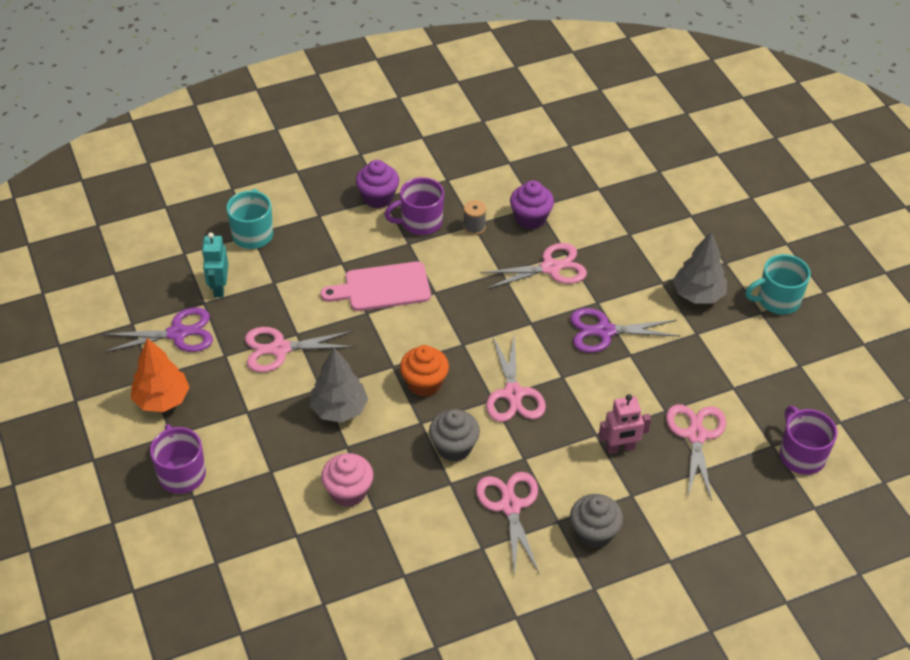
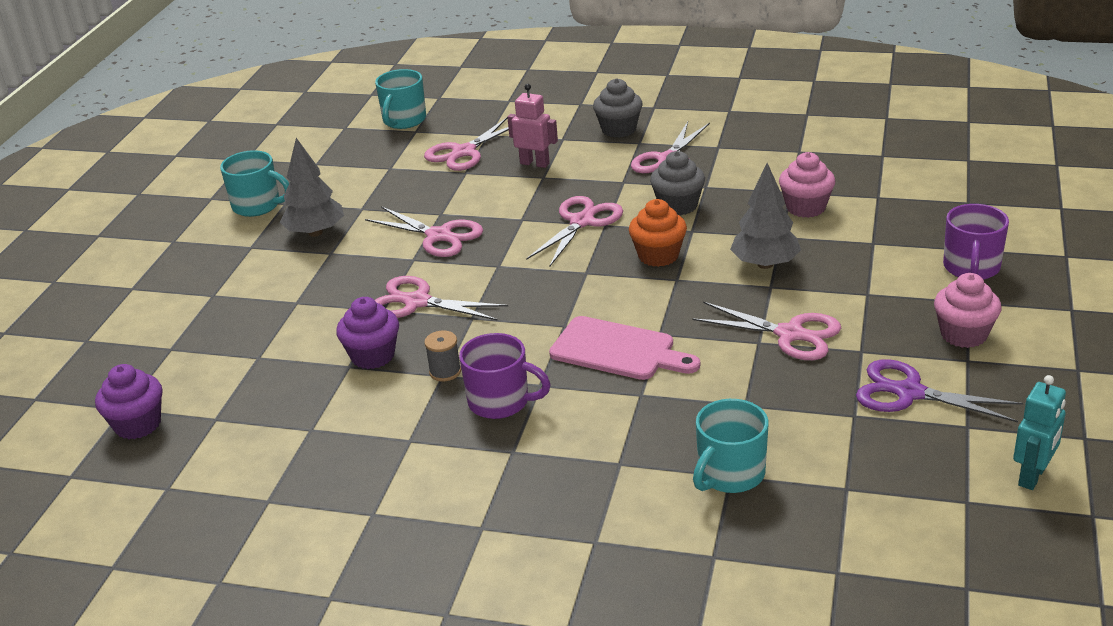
camera: 140 degrees left, 15 degrees down
(162, 399) = (963, 334): orange tree -> pink cupcake
(219, 288) = (823, 424): turquoise robot -> turquoise robot (1032, 476)
(378, 198) = (520, 453): purple cupcake -> purple cupcake (138, 424)
(604, 331) = (439, 236): purple scissors -> pink scissors
(801, 455) = (404, 120): purple mug -> turquoise mug

